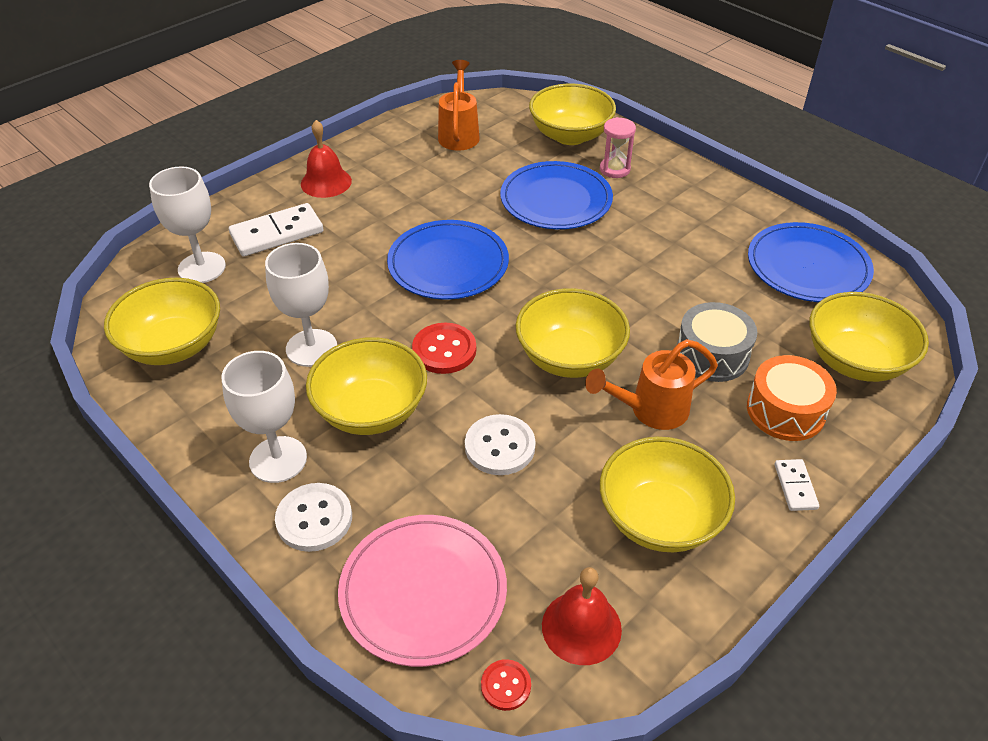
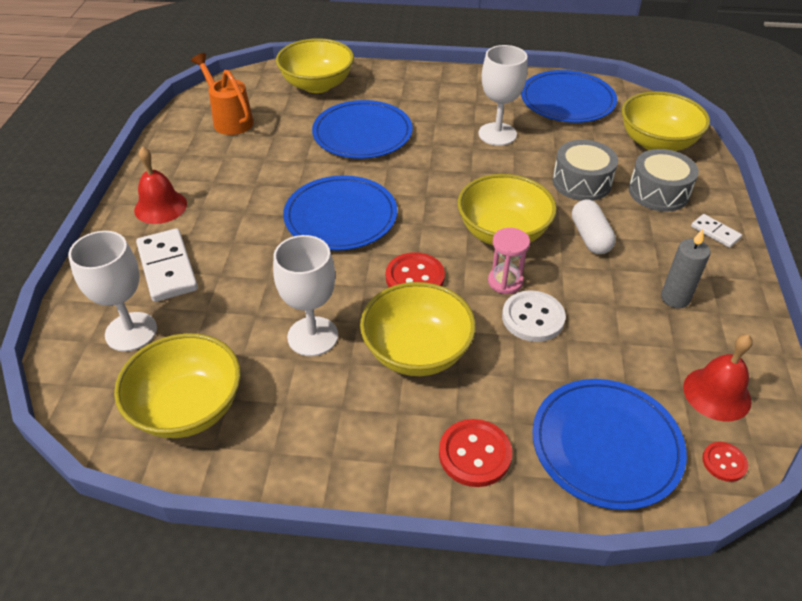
camera: 40 degrees left, 0 degrees up
(277, 233) = (167, 267): white domino -> white domino turned 45 degrees counterclockwise
(278, 459) = (393, 433): white goblet -> white goblet (497, 134)
(314, 519) = (475, 454): white button -> red button
(423, 591) = (606, 445): pink plate -> blue plate
(614, 169) = (377, 94): pink hourglass -> pink hourglass (505, 282)
(650, 410) = (590, 237): orange watering can -> white capsule
(659, 518) = (675, 298): yellow bowl -> grey candle
(785, 411) = (658, 192): orange drum -> grey drum

